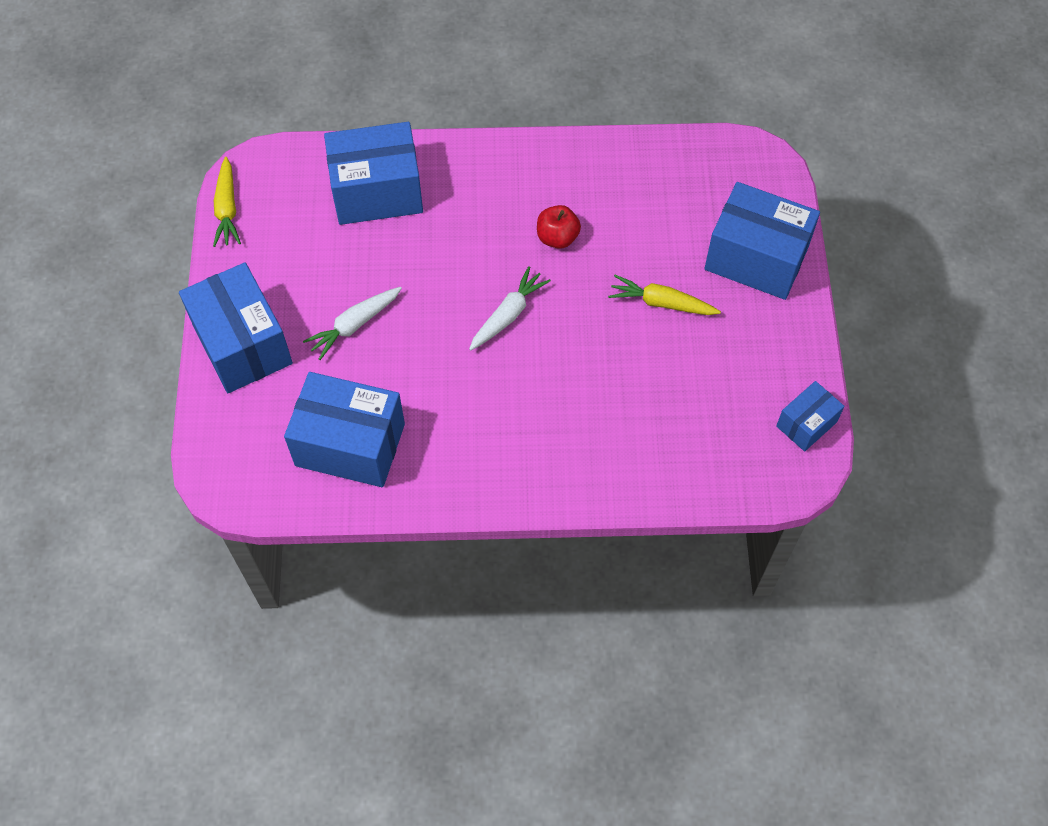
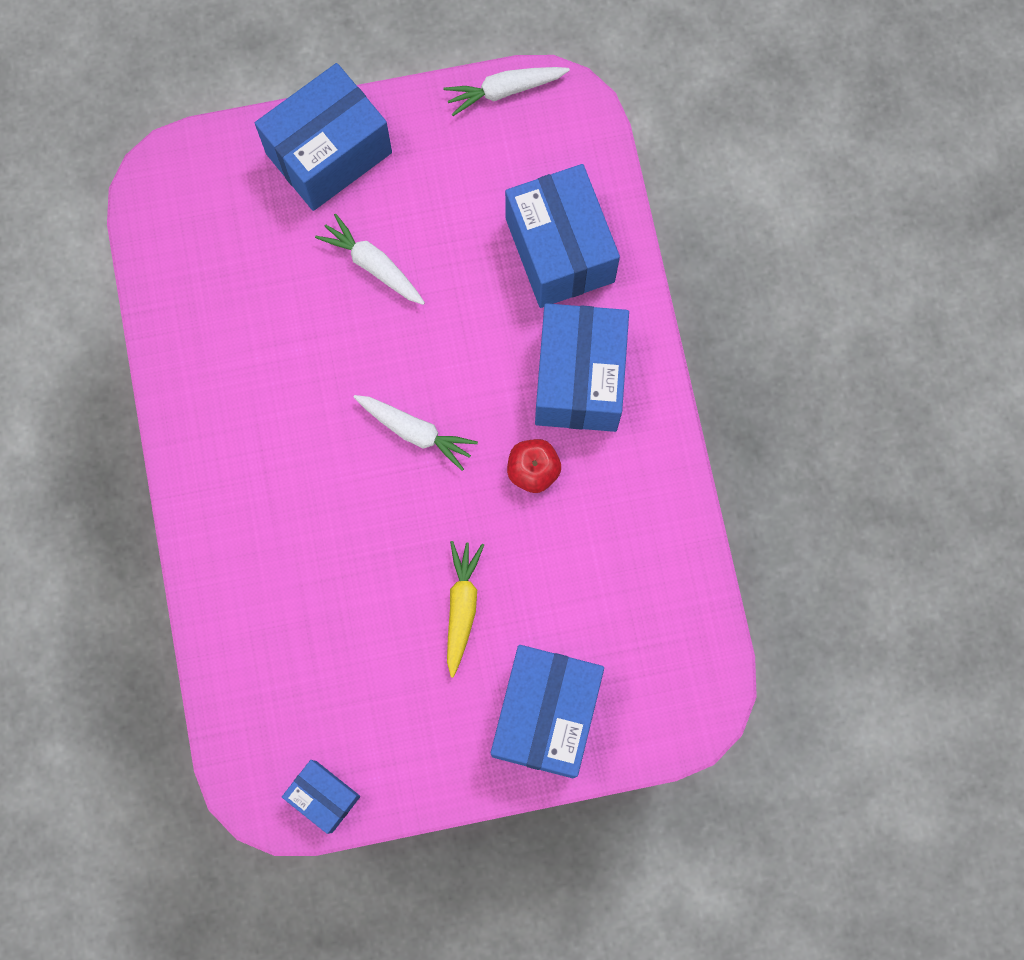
camera: 80 degrees right, 15 degrees up
(227, 209) = (505, 90): yellow carrot -> white carrot
(350, 444) = (223, 294): blue box -> blue box (579, 379)

